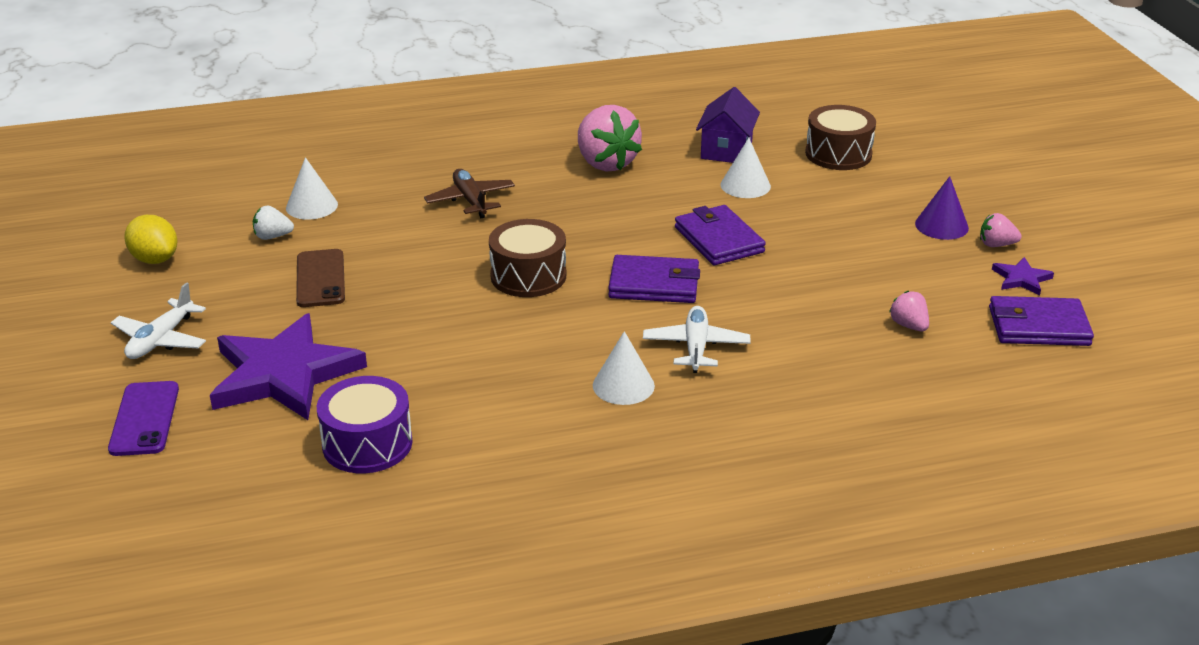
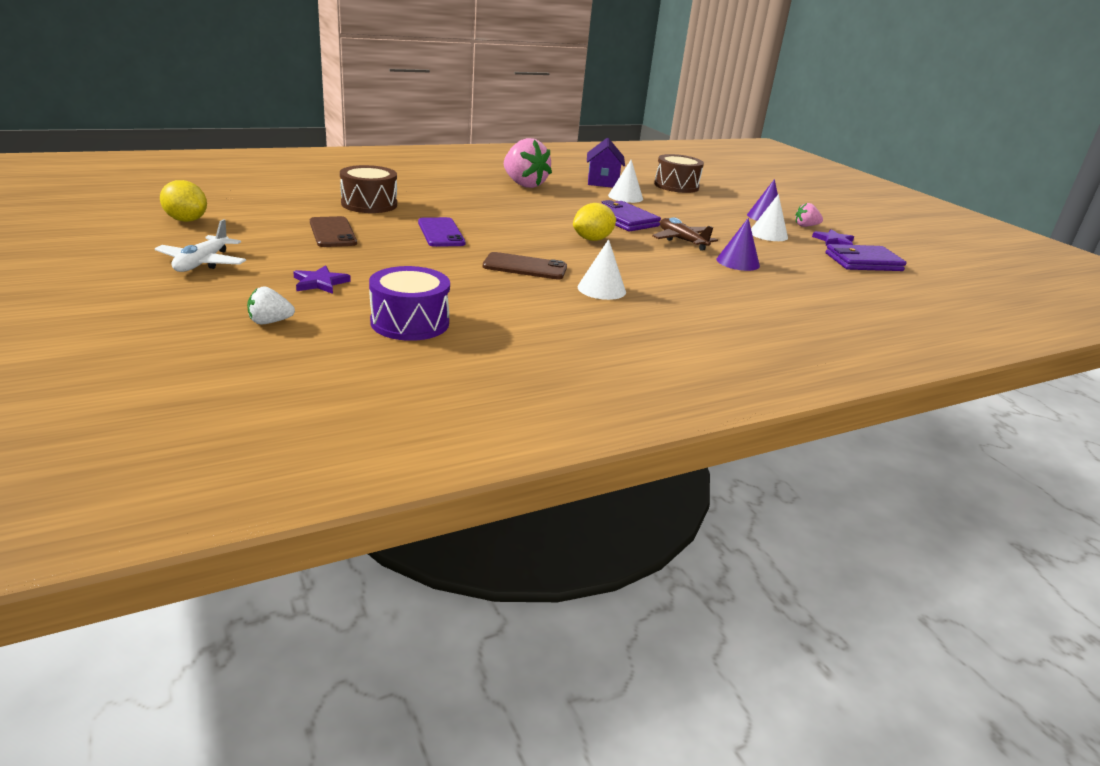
camera: 15 degrees left, 5 degrees down
(144, 419) = (198, 309): purple phone -> purple phone (441, 233)
(273, 236) = (285, 211): white strawberry -> white strawberry (270, 322)
(284, 374) = (320, 283): purple star -> purple star, size x0.42
(311, 206) = (312, 197): white cone -> white cone (768, 234)
(470, 200) = (435, 198): brown plane -> brown plane (682, 240)
(528, 276) = (497, 234): brown drum -> brown drum (369, 204)
(540, 342) = (525, 267): none -> brown phone
(654, 284) = (592, 239): purple wallet -> yellow lemon
(696, 347) = (642, 270): white plane -> none
(842, 329) = (738, 262): none -> purple cone
(909, 325) = (780, 261): pink strawberry -> none

